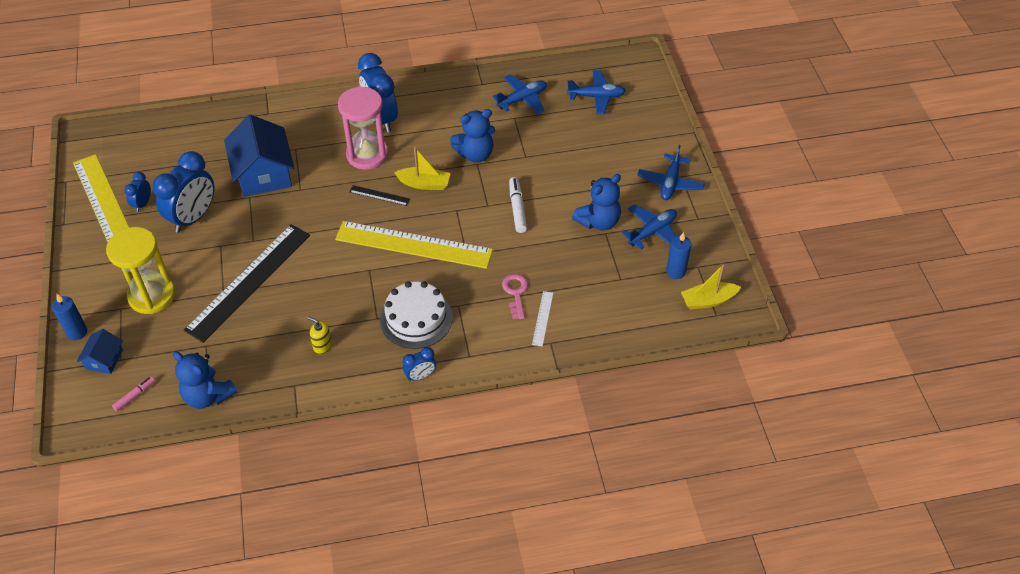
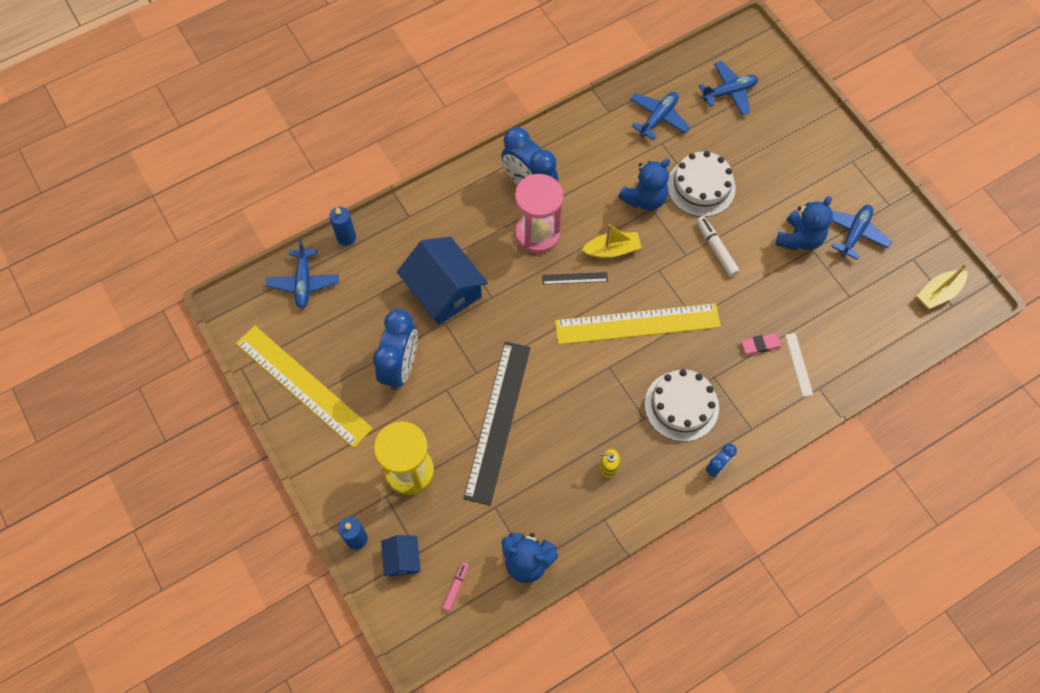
camera: 20 degrees left, 15 degrees up
(142, 204) = (339, 368): blue clock -> none
(516, 293) = (760, 345): pink key -> pink eraser
(531, 159) = (701, 186): none -> white cake
(670, 183) = (845, 172): blue plane -> blue plane (304, 282)
(675, 271) = (895, 271): blue candle -> blue candle (346, 237)

